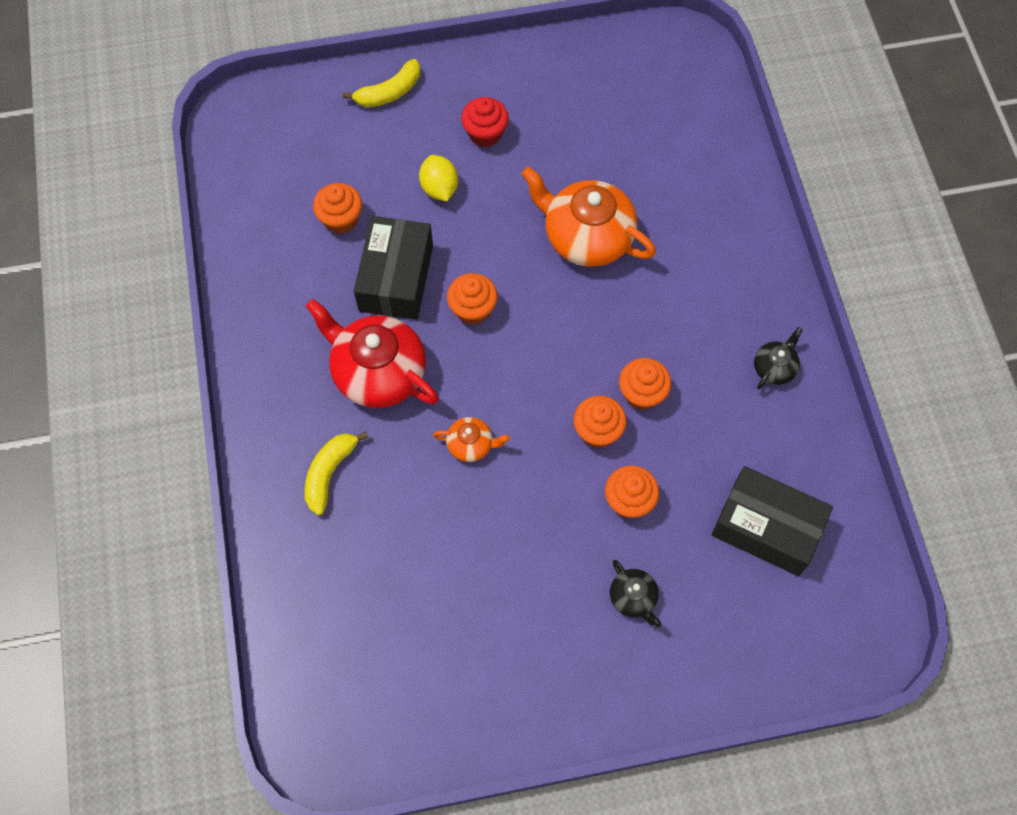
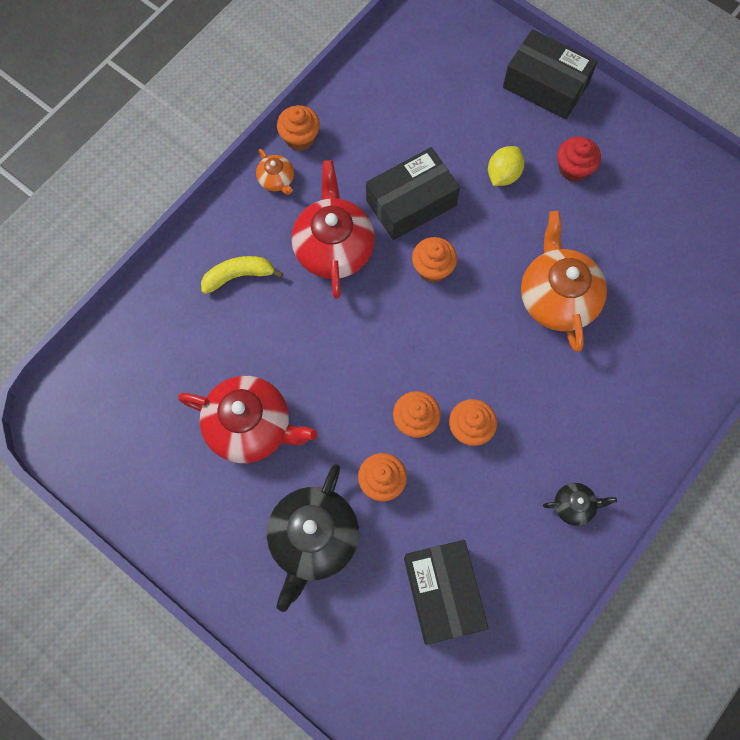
camera: 50 degrees right, 5 degrees up
(341, 219) = (422, 135): orange cupcake -> orange cupcake (300, 138)
(389, 92) = (545, 85): yellow banana -> black box
(471, 444) = (333, 346): orange teapot -> orange teapot (276, 180)
(484, 572) = (251, 426): none -> red teapot
(633, 598) = (313, 539): black teapot -> black teapot, size x2.11

